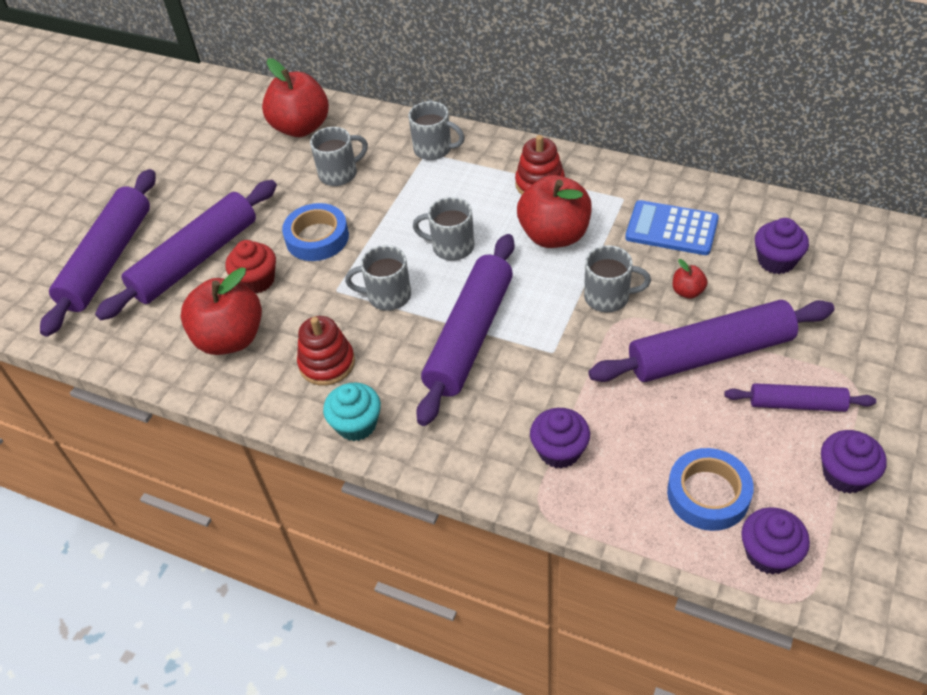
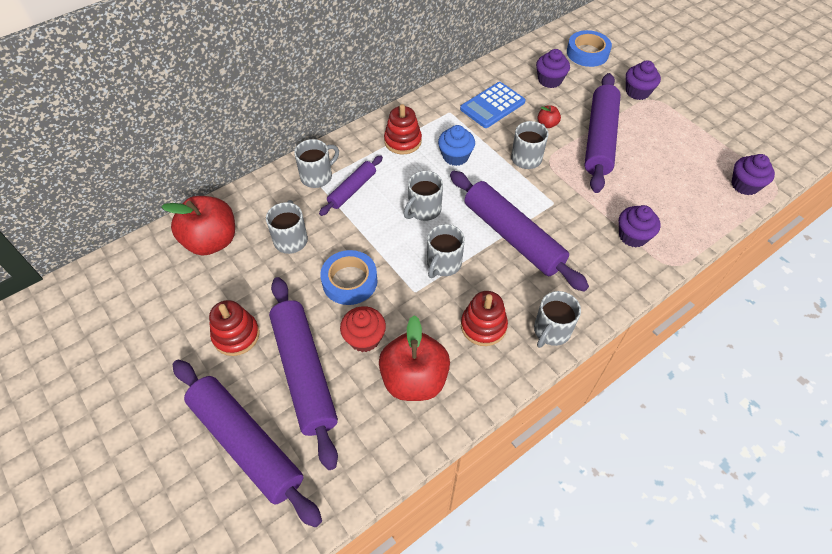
camera: 65 degrees left, 5 degrees up
(209, 197) = (236, 335): none -> red stacking toy
(356, 424) = (551, 331): turquoise cupcake -> grey mug
(554, 235) = (455, 156): red apple -> blue cupcake
(708, 494) = (696, 188): blue tape -> blue tape (587, 53)
(797, 404) = (654, 125): purple rolling pin -> purple rolling pin (352, 189)
(845, 474) = (709, 133): purple cupcake -> purple cupcake (637, 92)

